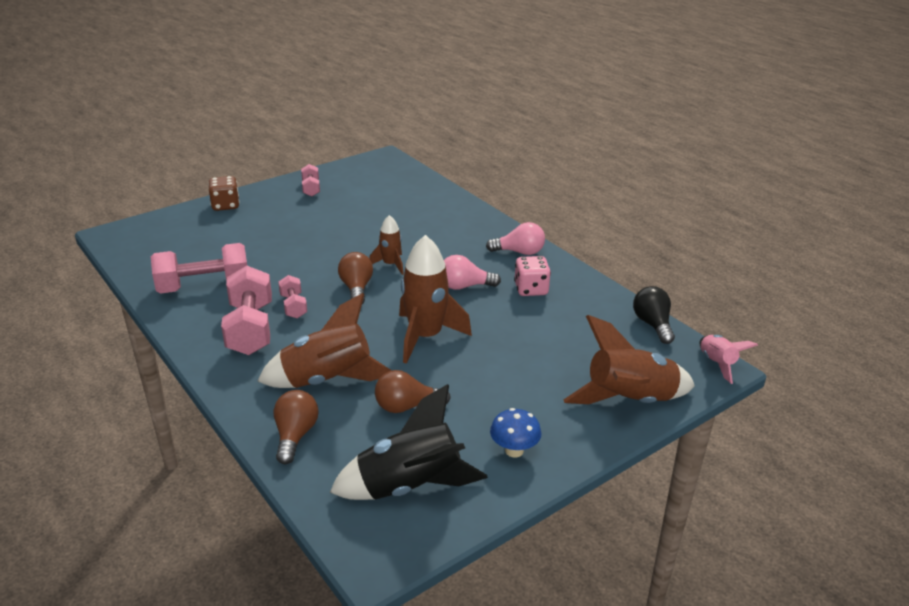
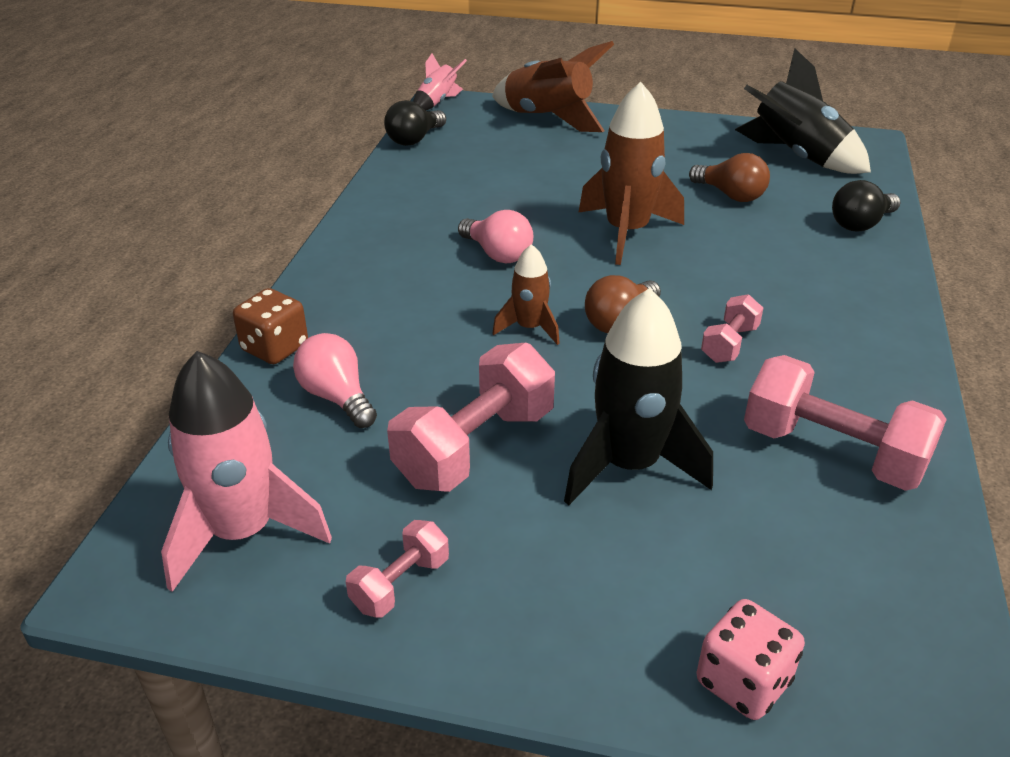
camera: 130 degrees left, 5 degrees up
(225, 205) = (623, 661): brown dice -> brown dice (275, 348)
(250, 329) = (815, 345): pink dumbbell -> pink dumbbell (475, 447)
(281, 243) = (629, 465): none -> black rocket
(295, 435) = (860, 224): brown light bulb -> black light bulb
(327, 379) = (779, 248): brown rocket -> none
(374, 175) = (243, 532): none -> pink rocket
(514, 450) = (687, 137): blue mushroom -> none
(519, 252) = (362, 253): pink light bulb -> pink light bulb (337, 397)
(531, 289) = (441, 214): pink dice -> pink dice (743, 682)

